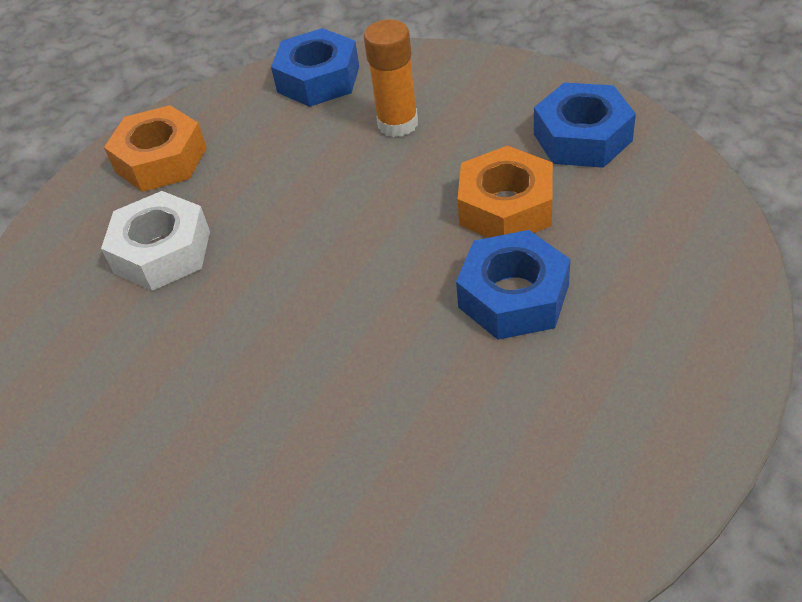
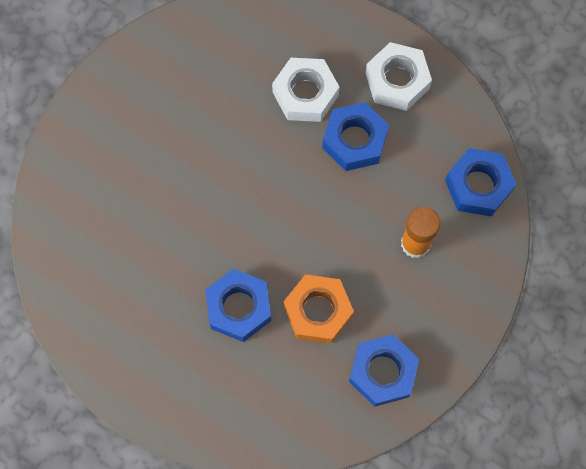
camera: 85 degrees right, 25 degrees up
(161, 160) = (397, 81): orange nut -> white nut
(244, 193) = (354, 140): none -> blue nut

